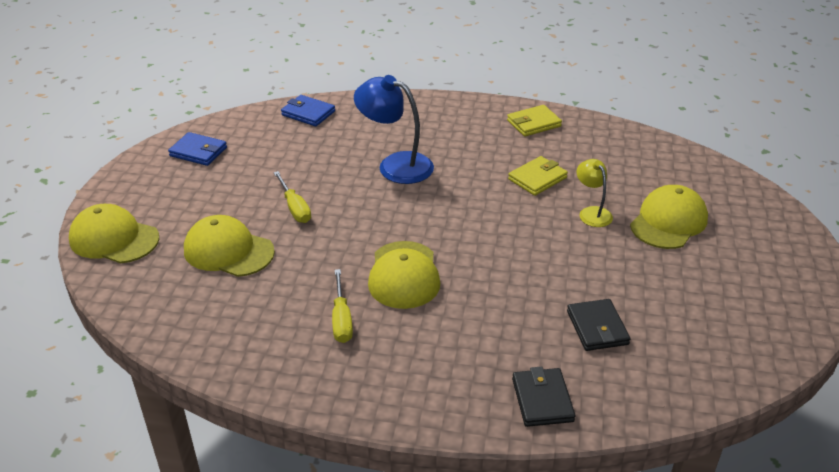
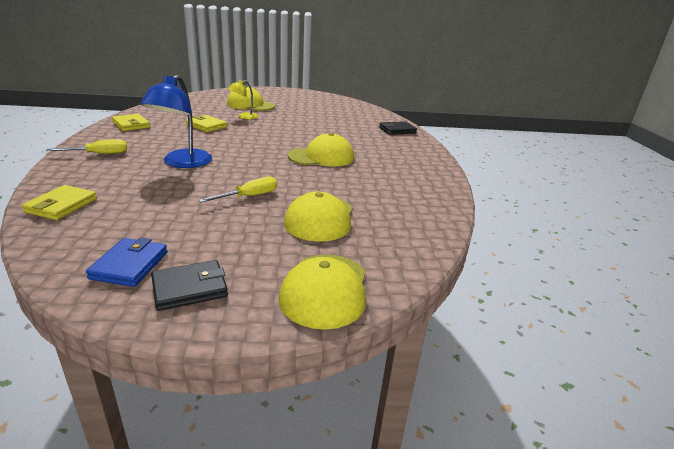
camera: 105 degrees left, 10 degrees down
(308, 113) = (61, 205): blue wallet -> yellow wallet
(341, 319) = (374, 171): yellow screwdriver -> yellow screwdriver (99, 154)
(597, 328) = (341, 120): black wallet -> black wallet (190, 288)

